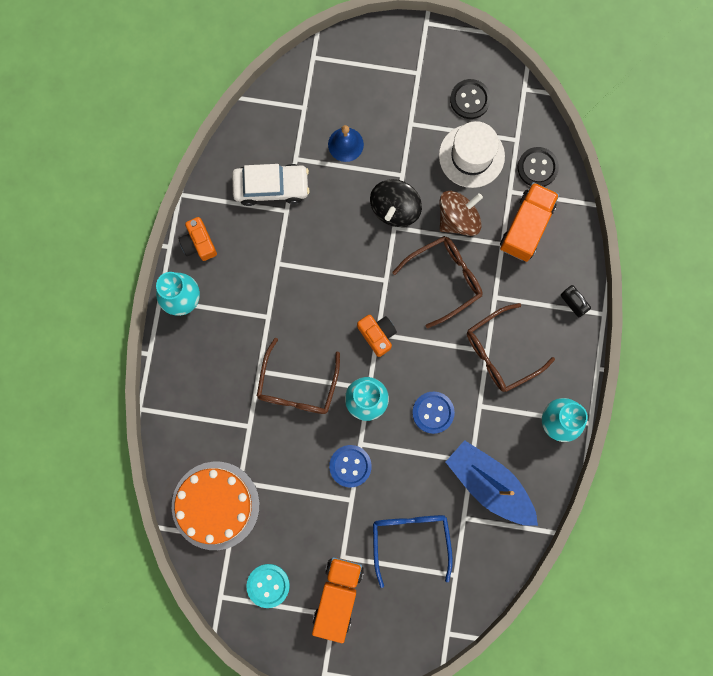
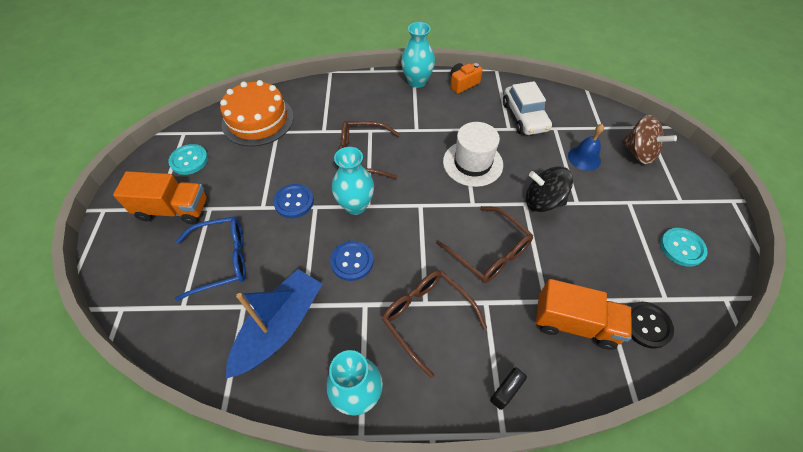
camera: 80 degrees right, 25 degrees down
(377, 335) = (419, 205): orange camera -> none
(458, 218) = (555, 255): brown spinning top -> brown spinning top (638, 153)
(470, 100) = (682, 248): black button -> turquoise button
(471, 156) = (625, 257): white hat -> white hat (472, 163)

